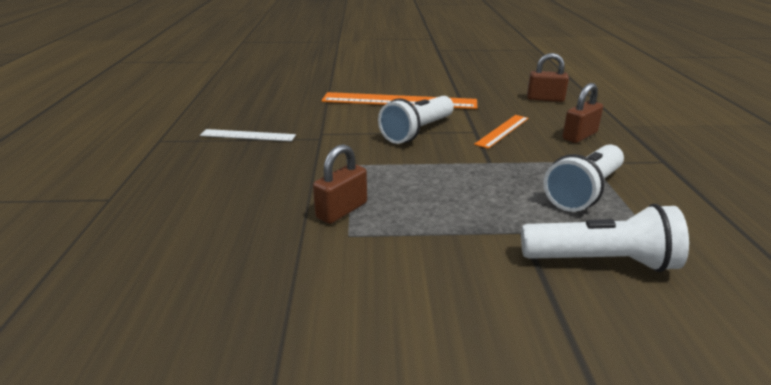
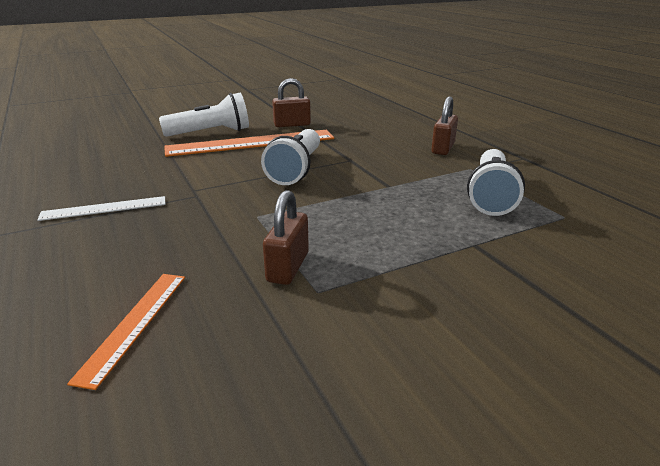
camera: 25 degrees left, 0 degrees up
(502, 131) = (374, 155): orange ruler -> orange ruler (134, 324)
(545, 99) = (386, 121): brown padlock -> brown padlock (292, 125)
(601, 261) = (558, 253): white flashlight -> white flashlight (210, 133)

